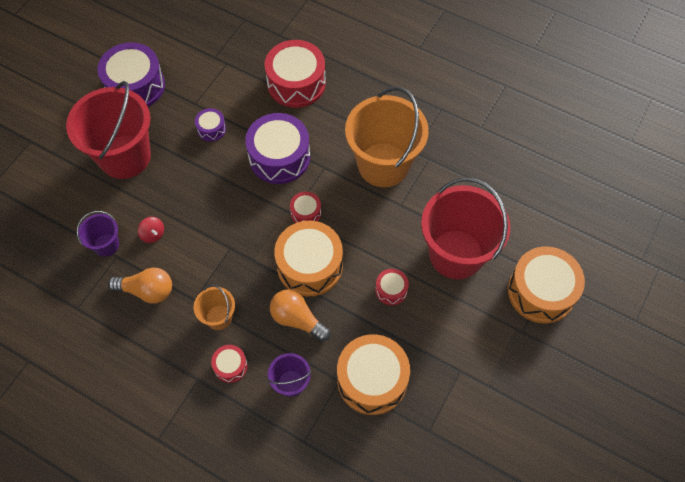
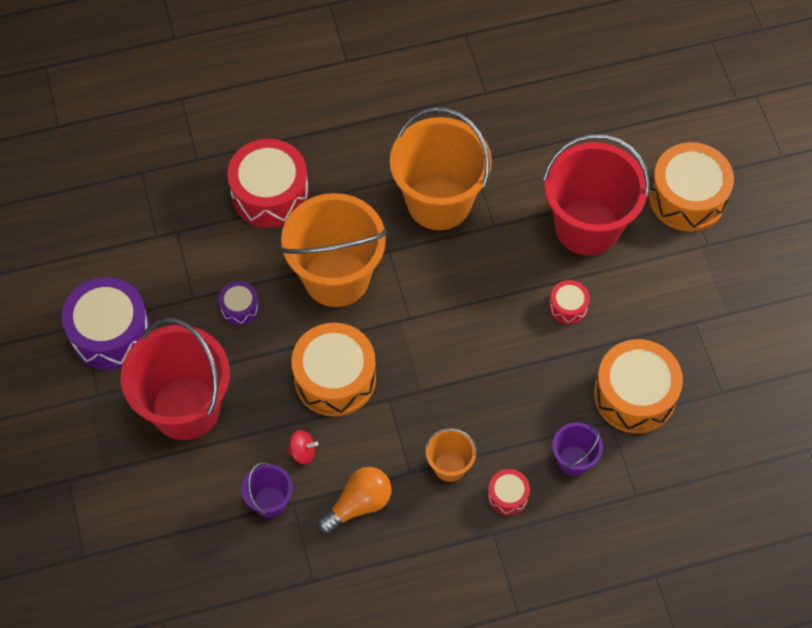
camera: 45 degrees left, 0 degrees up
(279, 157) = (336, 277): purple drum -> orange bucket
(297, 319) = (518, 404): orange light bulb -> none
(306, 213) = (419, 306): red drum -> none
(309, 265) = (476, 349): orange drum -> orange drum (335, 378)

